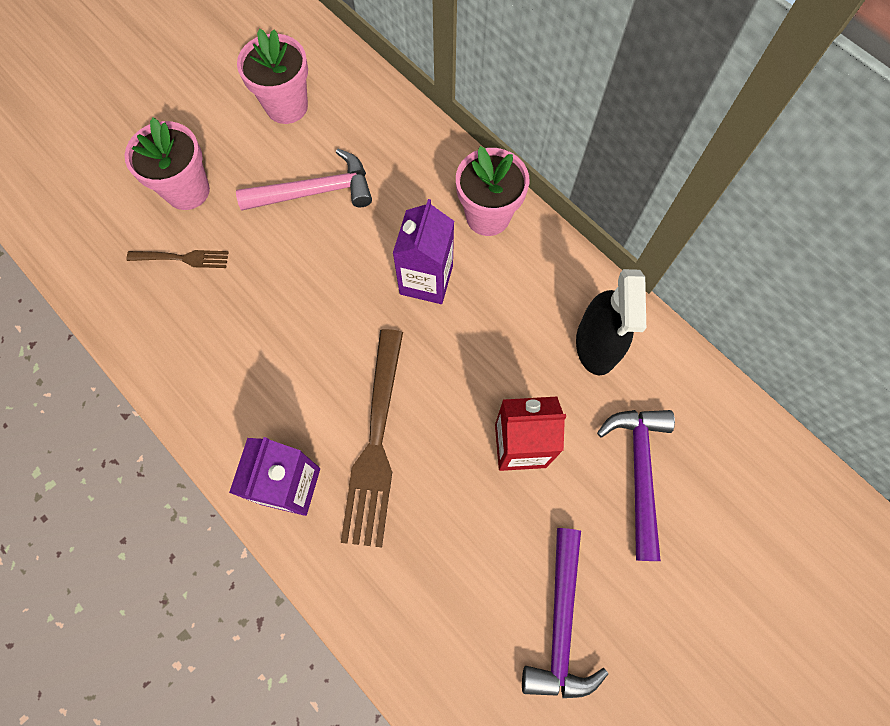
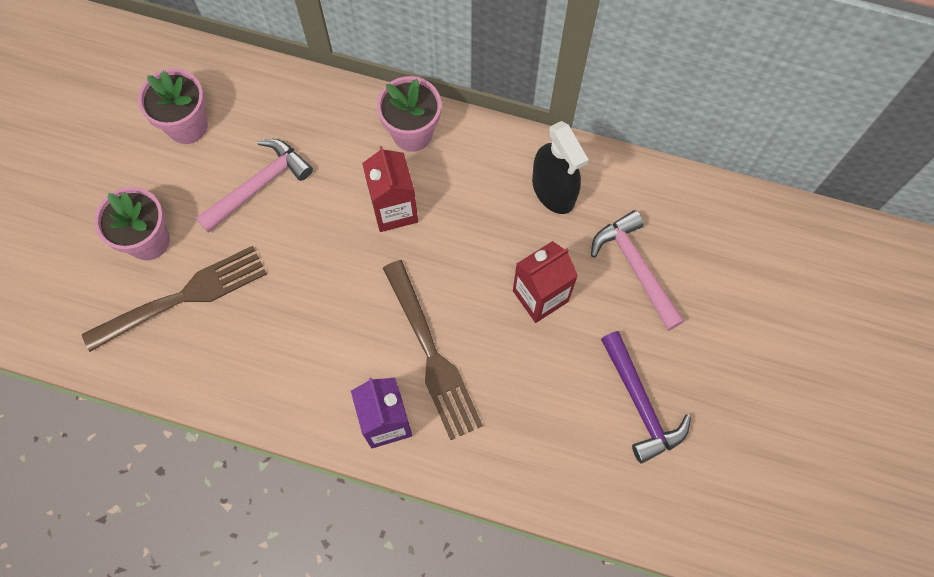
camera: 30 degrees left, 0 degrees up
(182, 258) = (182, 298): brown fork -> brown fork, size x2.00
(426, 280) = (394, 209): purple carton -> red carton
(639, 472) = (636, 268): purple hammer -> pink hammer

